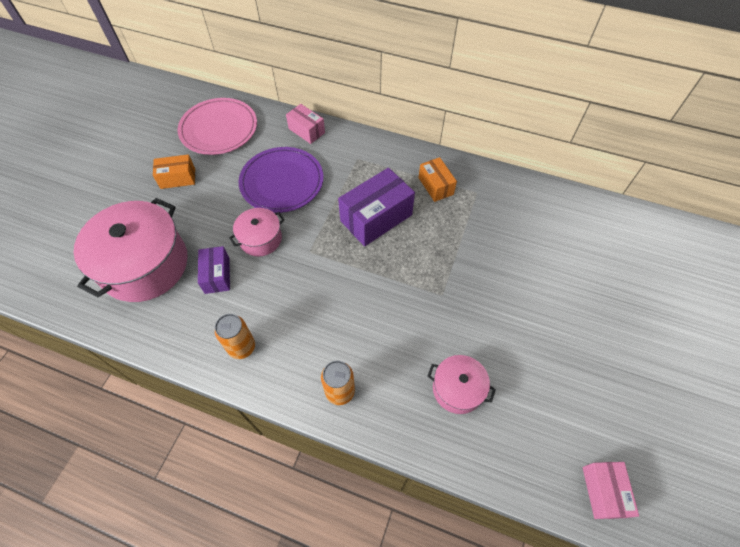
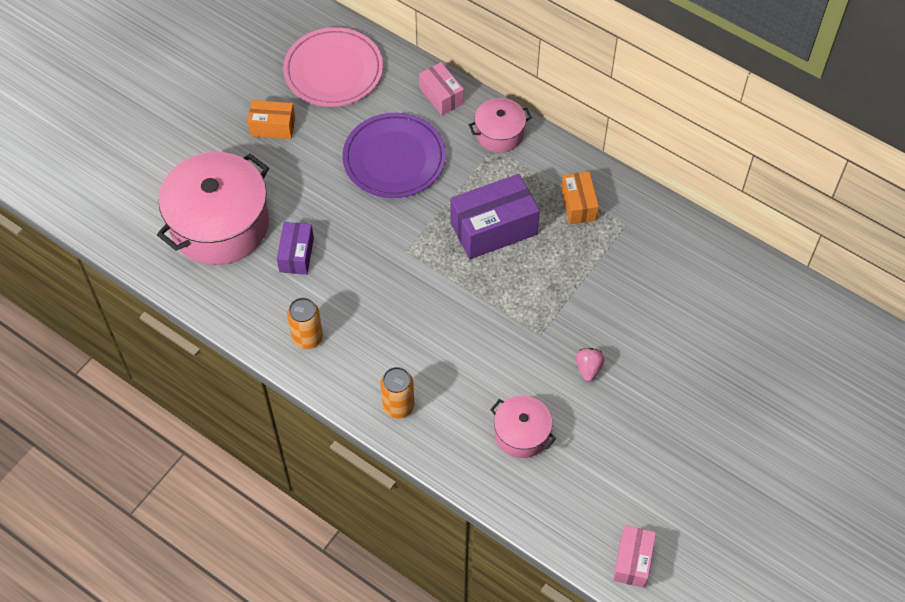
camera: 15 degrees right, 0 degrees up
(260, 239) = (353, 223): pink pot -> pink pot (499, 133)
(492, 314) = (588, 368): none -> pink strawberry

